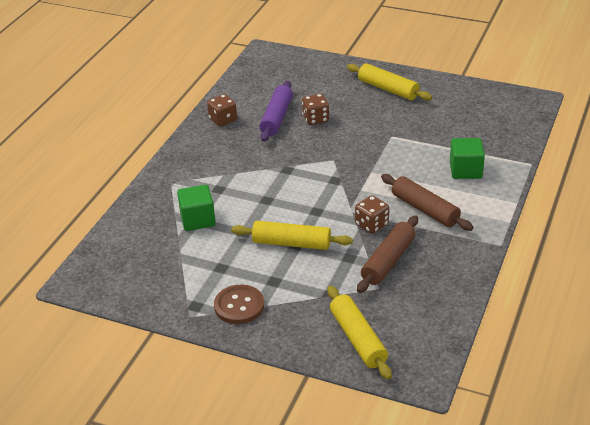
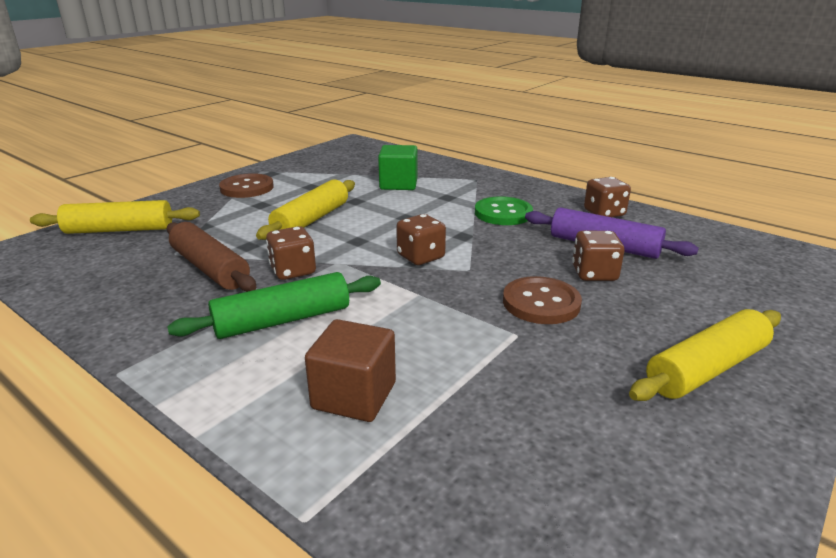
camera: 105 degrees right, 10 degrees down
(240, 159) = (503, 213): none -> green button
(326, 180) = (420, 257): none -> brown dice
(357, 132) = (541, 303): none -> brown button
(425, 209) = (283, 320): brown rolling pin -> green rolling pin
(465, 170) = (354, 396): green cube -> brown cube

